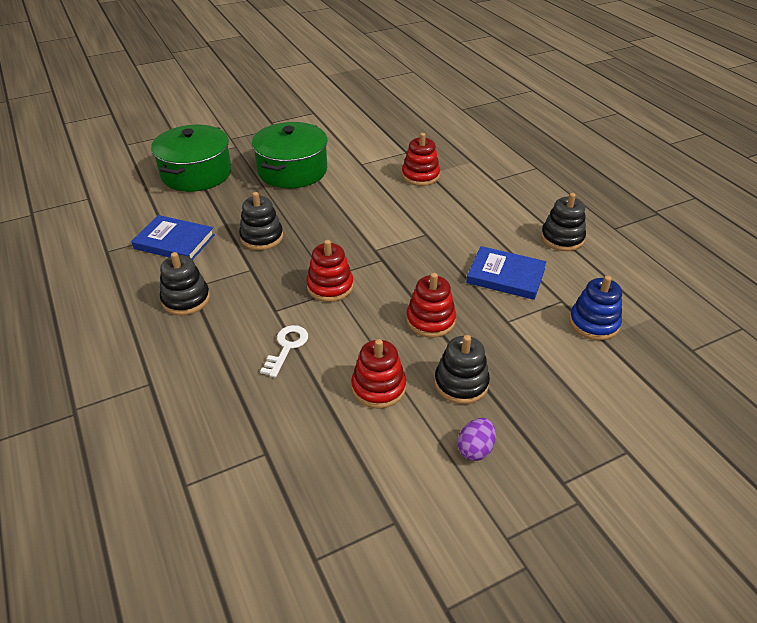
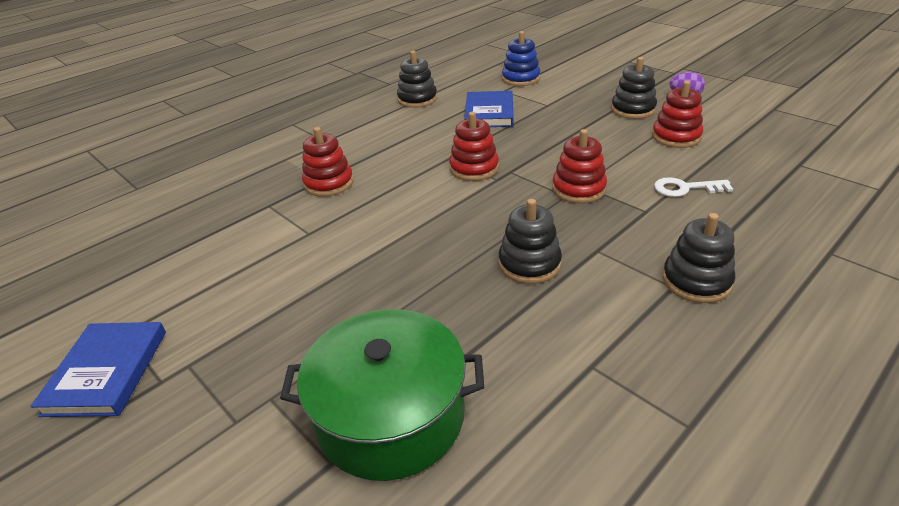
camera: 105 degrees left, 5 degrees down
(174, 242) = (601, 347): blue book -> blue book (106, 372)
(292, 170) = (344, 292): green pot -> none
(430, 320) = (577, 132): red stacking toy -> red stacking toy (474, 168)

